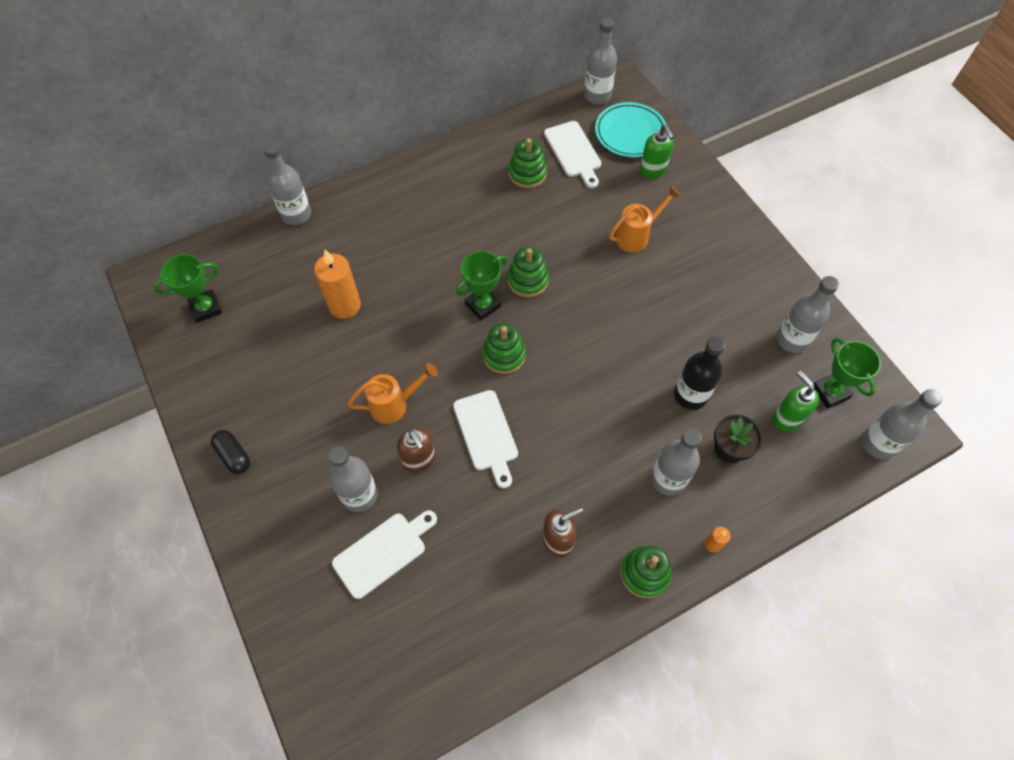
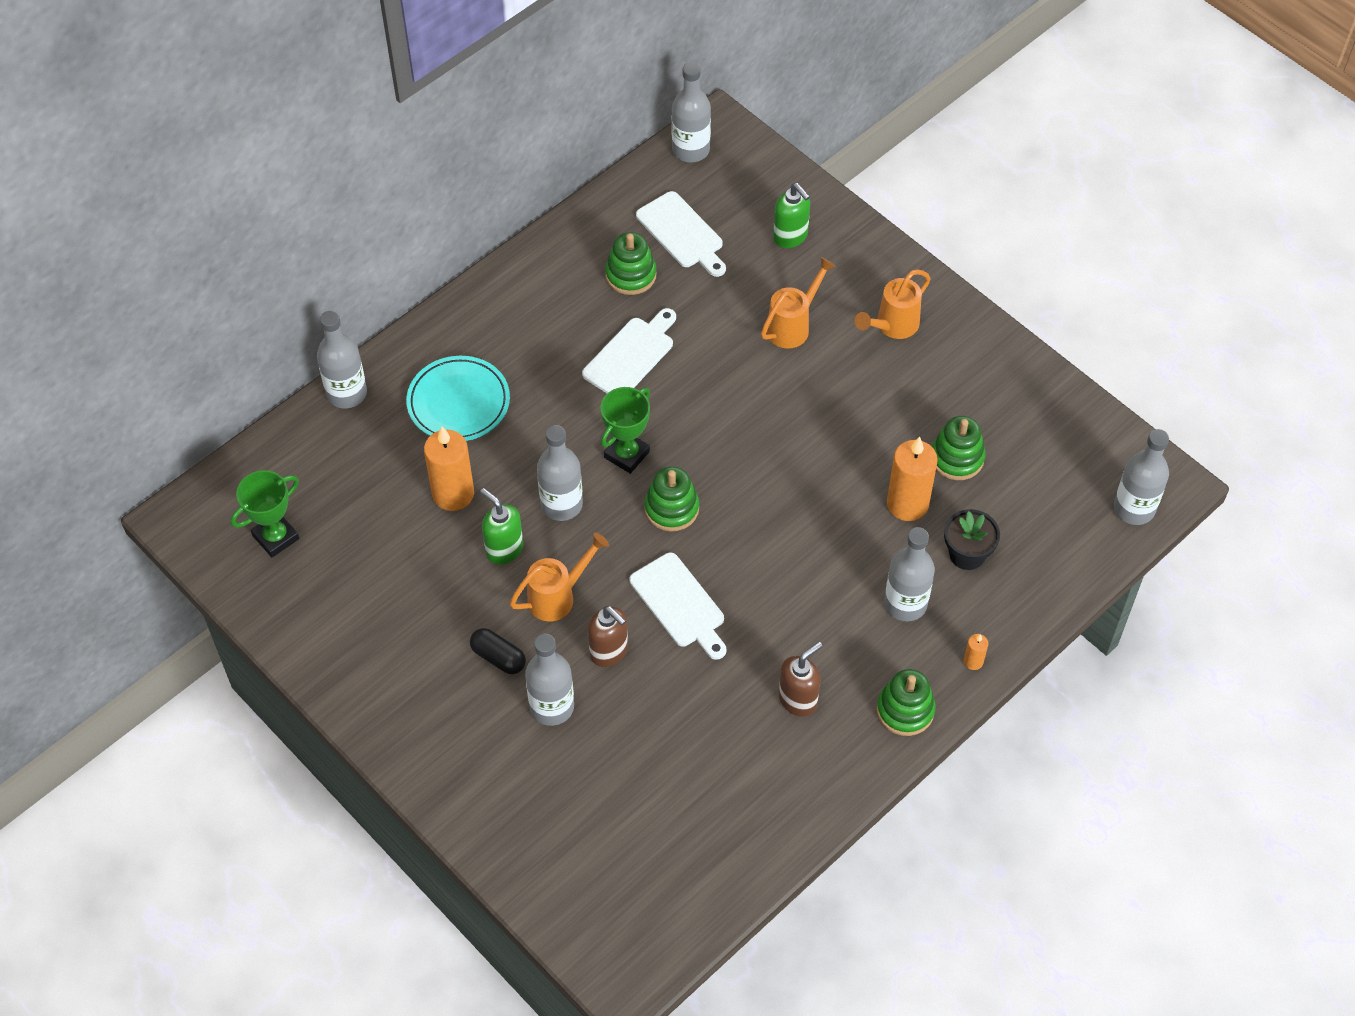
camera: 15 degrees left, 5 degrees down
(233, 455) = (383, 700): black capsule -> black capsule (498, 657)
(383, 552) = (601, 761): white cutting board -> white cutting board (631, 355)
(527, 280) = (673, 411): green stacking toy -> green stacking toy (957, 458)
(630, 133) = (748, 192): turquoise plate -> turquoise plate (458, 402)
(690, 395) = (907, 504): black bottle -> orange candle
(713, 252) = (892, 326): none -> orange watering can
(786, 418) = (1024, 504): green soap dispenser -> green soap dispenser (504, 549)
(792, 339) = (1011, 412): grey bottle -> grey bottle (561, 504)
(830, 392) = (1068, 463): green trophy -> none

